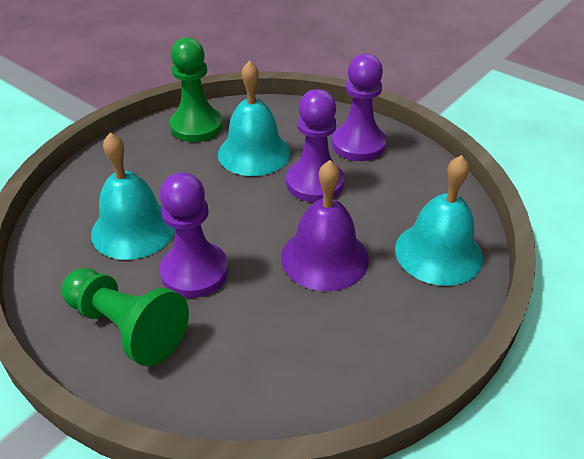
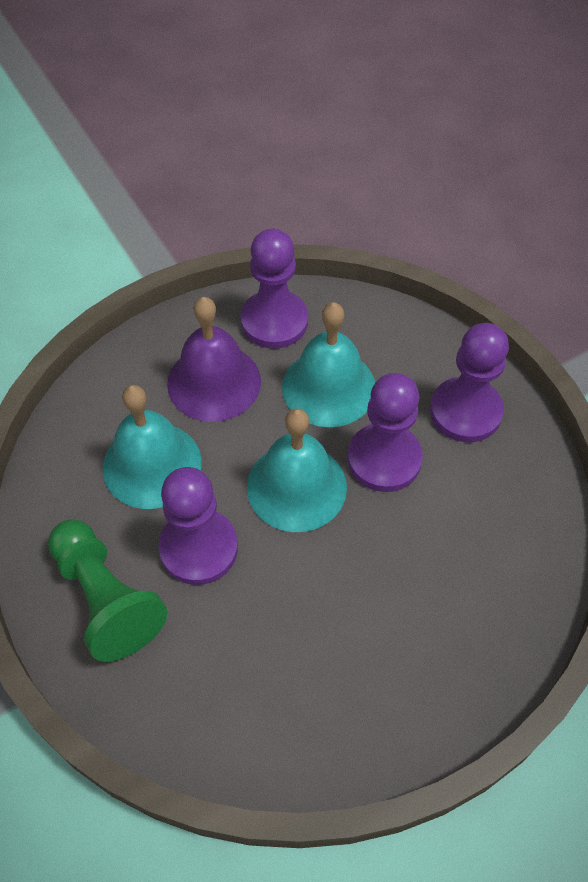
camera: 20 degrees right, 15 degrees up
(196, 126) = (274, 321): green pawn -> purple pawn
(324, 257) = (350, 577): purple bell -> purple bell (214, 382)
(438, 252) = (488, 614): turquoise bell -> turquoise bell (296, 486)

